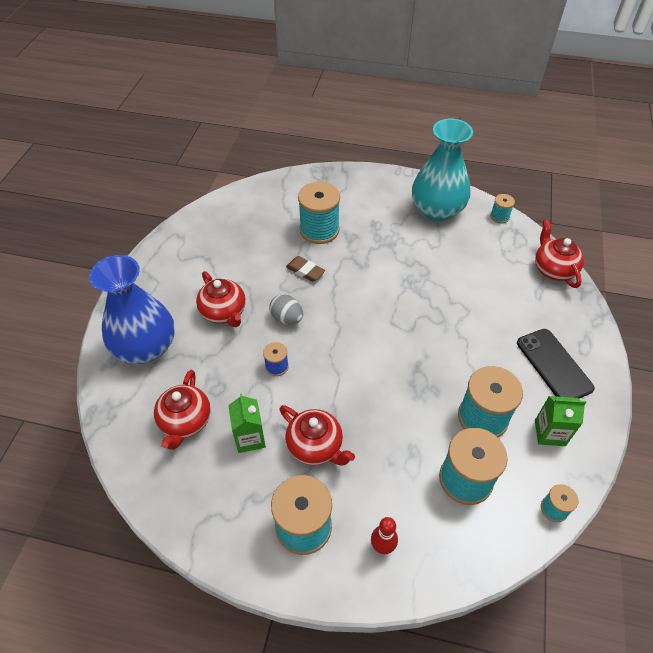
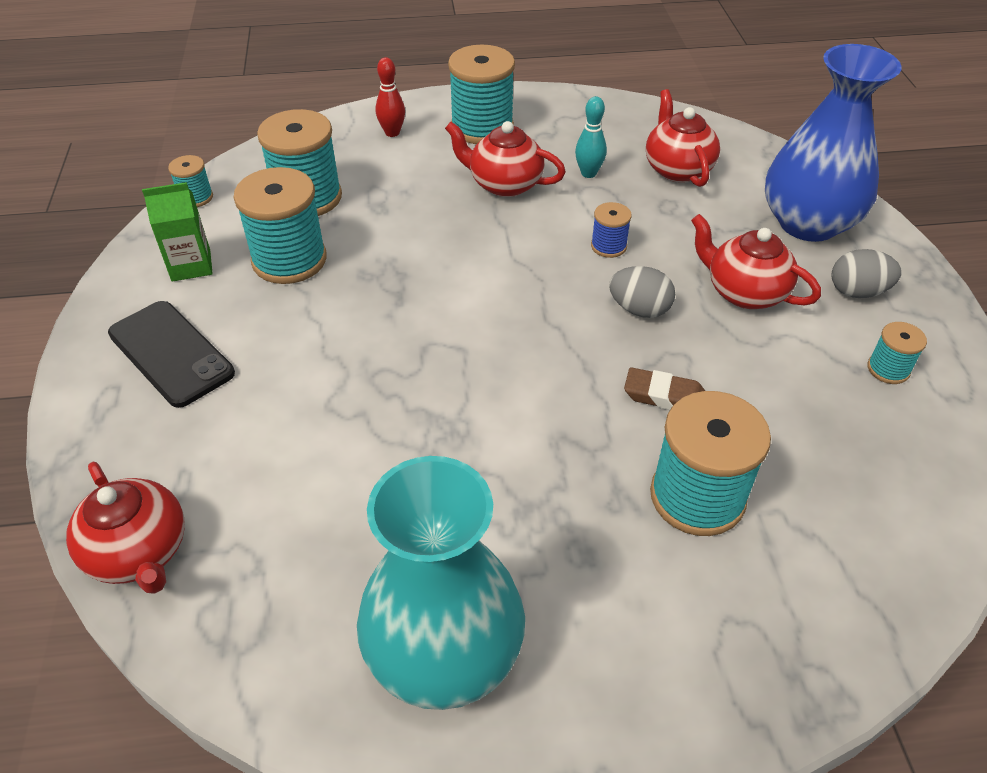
camera: 160 degrees right, 5 degrees down
(166, 295) = (857, 292): none -> grey egg
(250, 438) = (588, 173): green carton -> turquoise bowling pin
(499, 217) = (269, 684): turquoise spool -> turquoise spool (888, 369)

